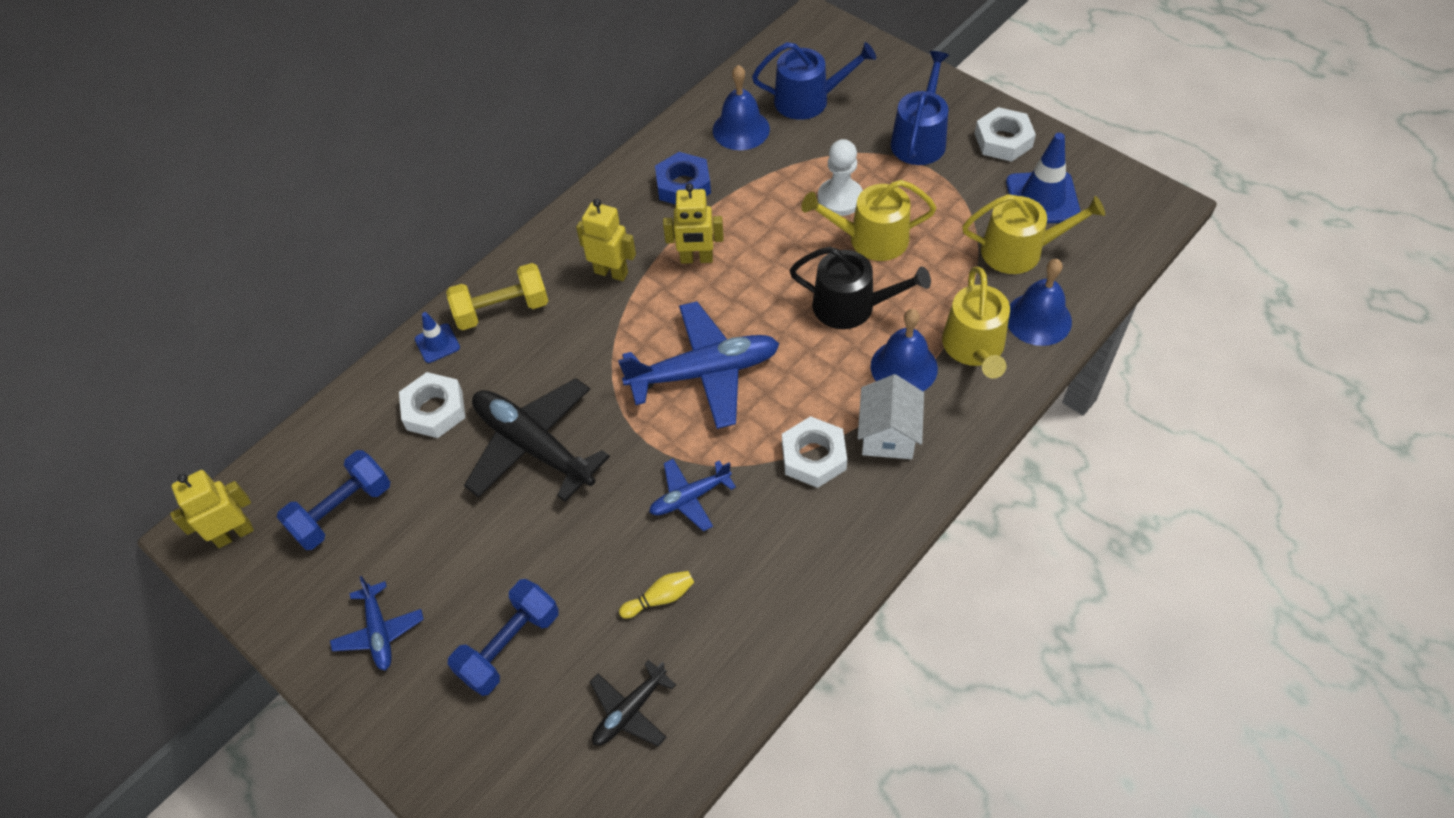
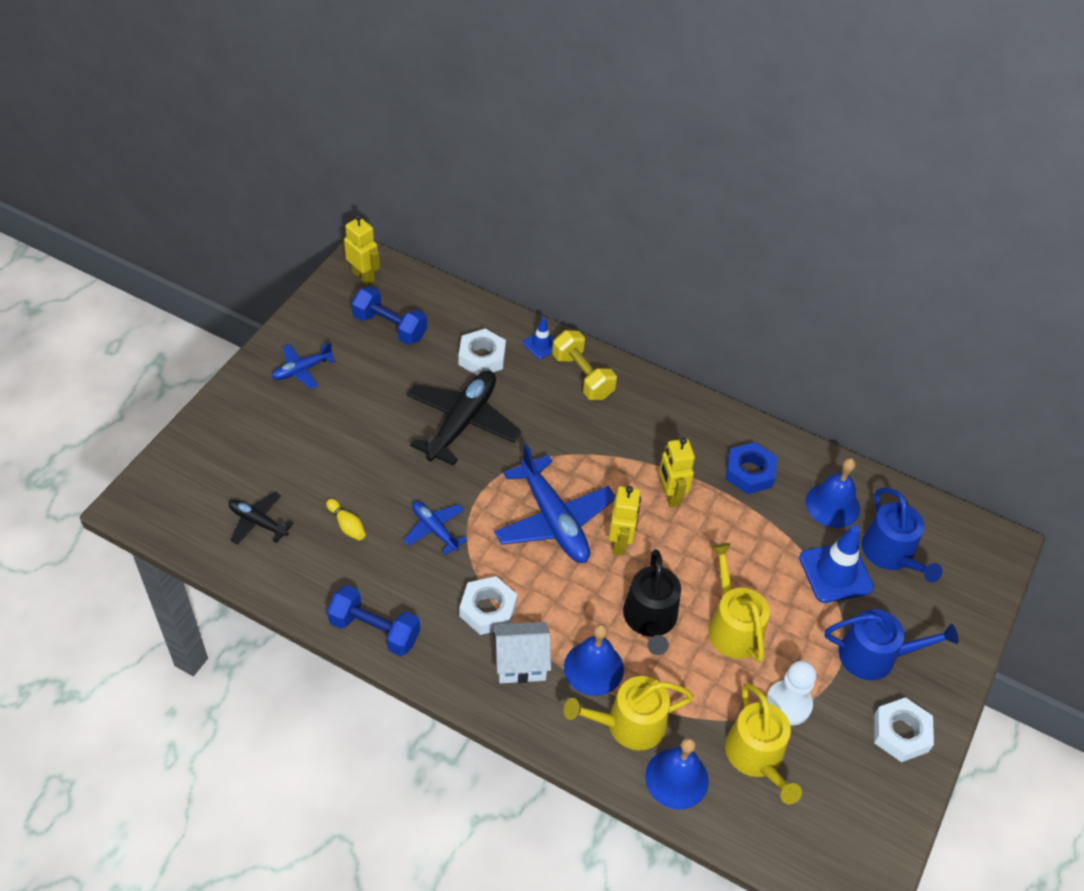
camera: 70 degrees right, 5 degrees down
(509, 646) = (299, 443): blue dumbbell -> blue dumbbell (374, 630)
(611, 272) = (639, 439): yellow robot -> yellow robot (620, 543)
(840, 198) = (774, 595): white pawn -> white pawn (788, 704)
(1042, 198) = (832, 775): blue traffic cone -> blue traffic cone (835, 573)

